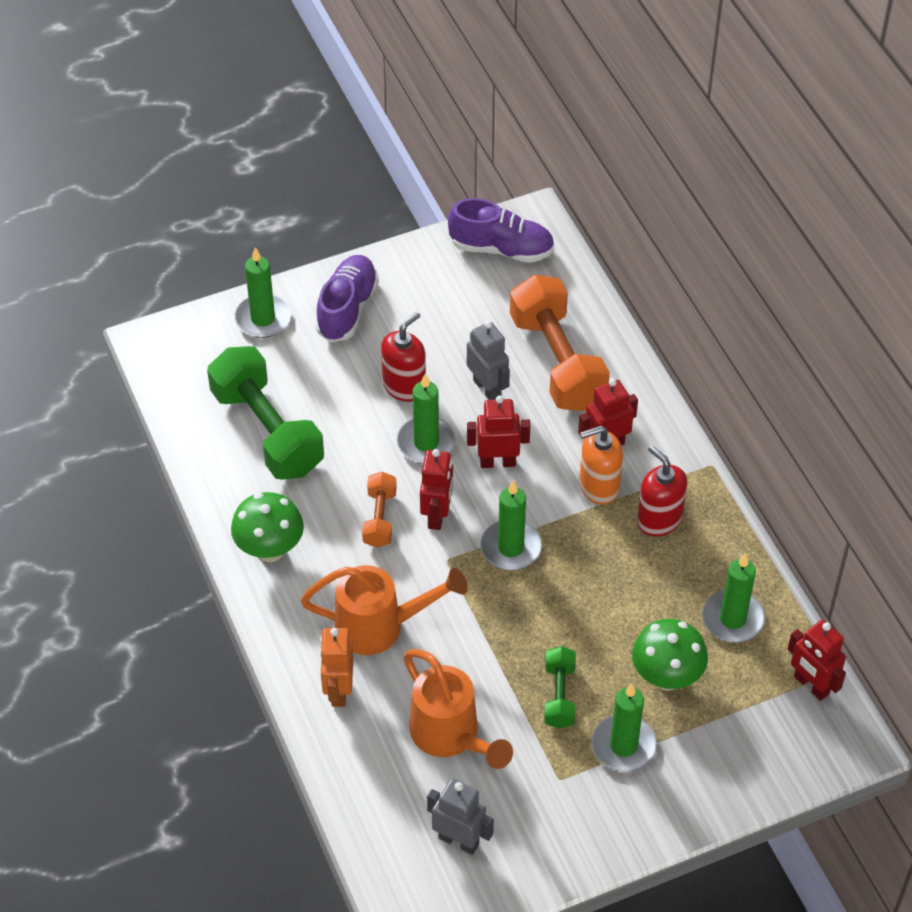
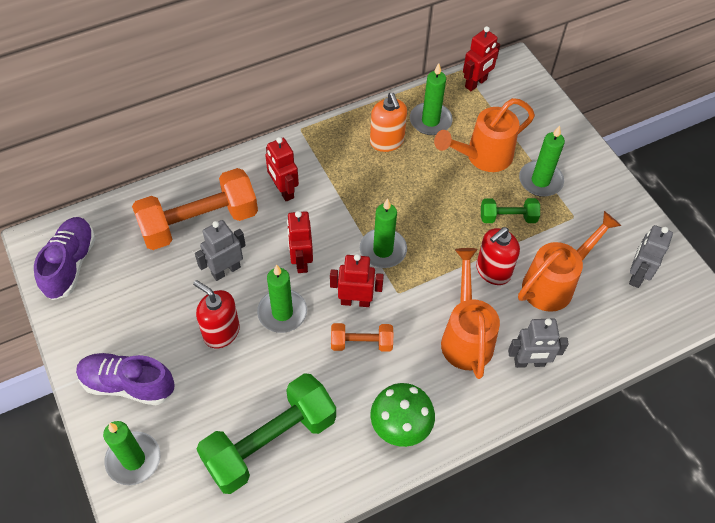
camera: 95 degrees left, 5 degrees up
(338, 690) = (529, 363): orange robot -> grey robot
(598, 487) = (322, 195): orange soap dispenser -> orange soap dispenser (387, 141)
(659, 520) = (350, 159): red soap dispenser -> red soap dispenser (493, 271)
(666, 677) = (482, 157): green mushroom -> orange watering can

